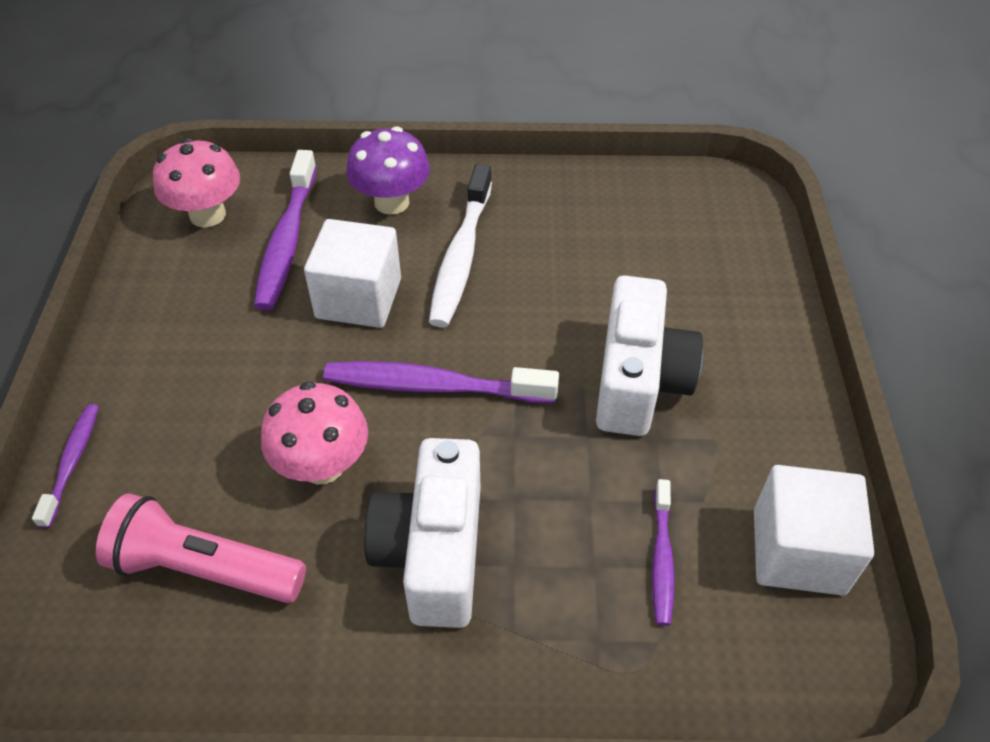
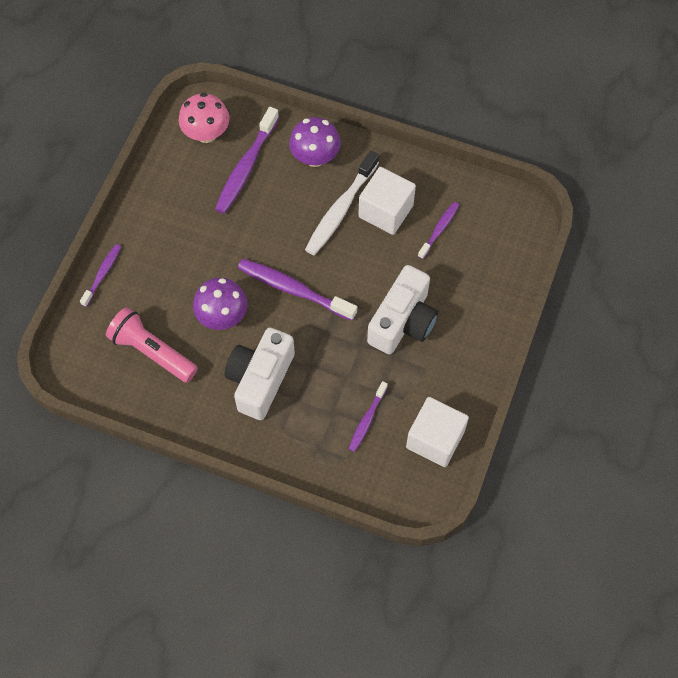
camera: 20 degrees right, 15 degrees up
(322, 465) = (222, 316): pink mushroom -> purple mushroom
(359, 298) = (273, 220): white cube -> white cube (386, 211)
(624, 242) = (439, 229): none -> purple toothbrush

